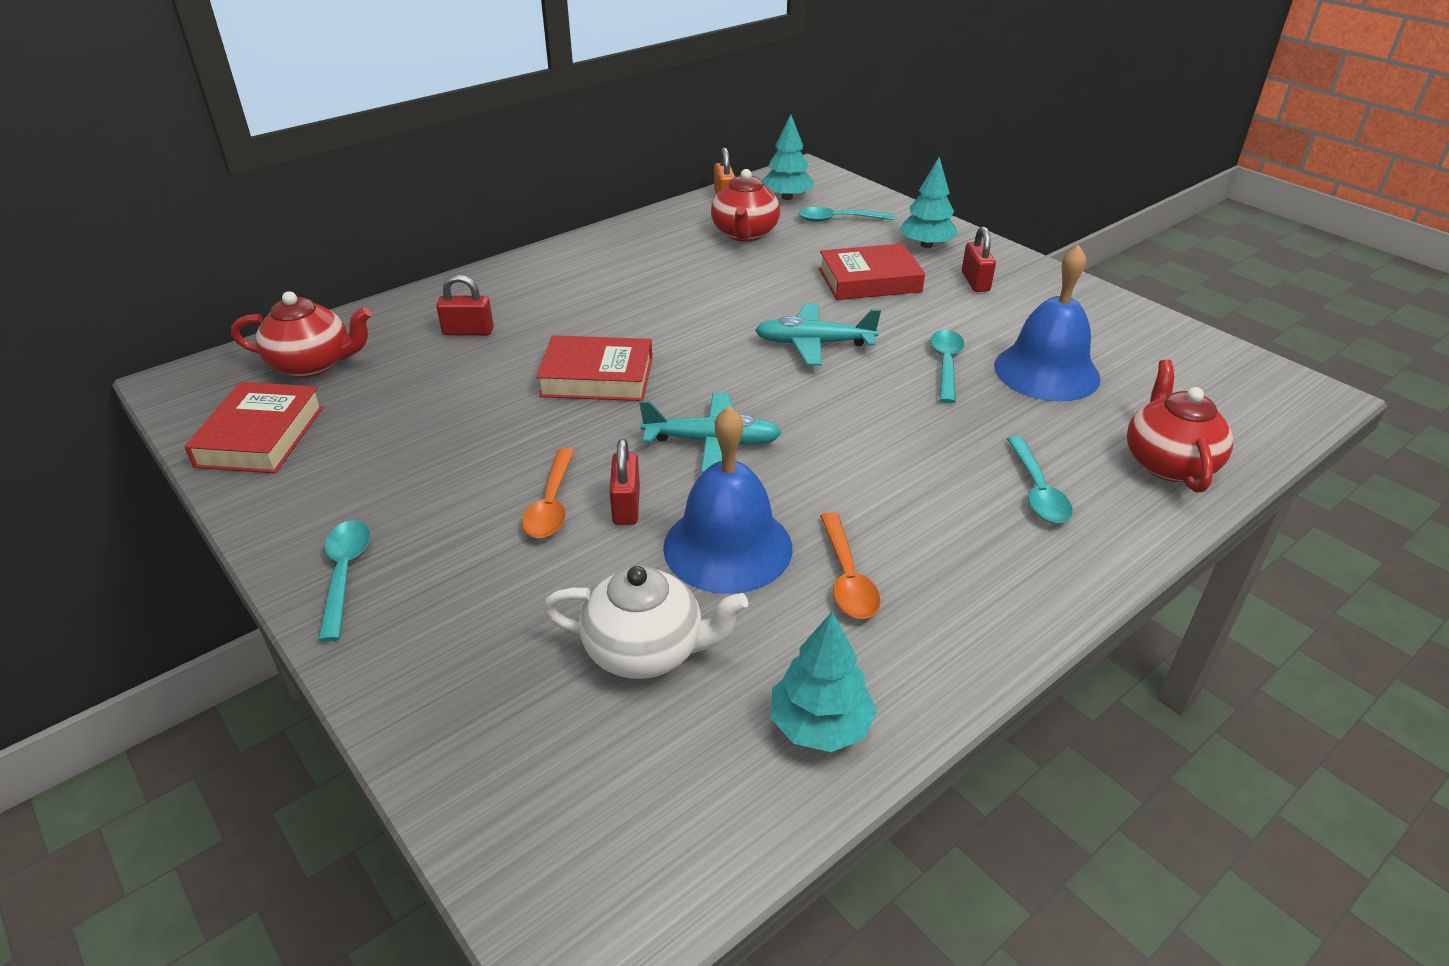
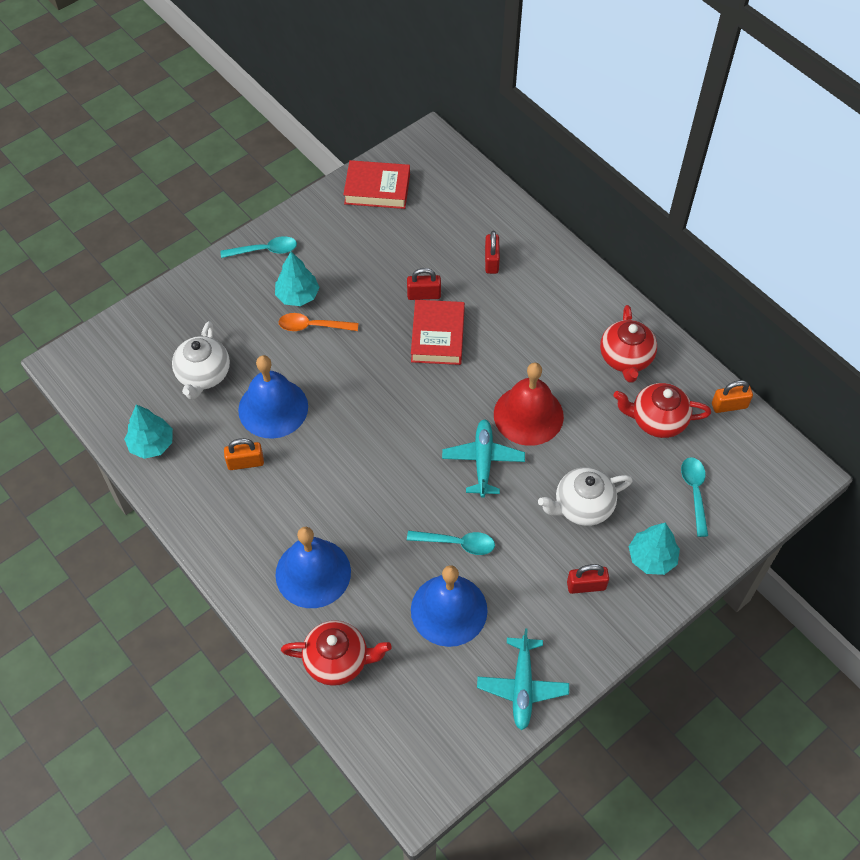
camera: 90 degrees right, 20 degrees up
(312, 364) = (449, 193): red teapot -> red teapot (626, 358)
(626, 506) = (309, 360): red padlock -> red padlock (424, 295)
(713, 442) = (367, 400): turquoise plane -> turquoise plane (522, 687)
(738, 310) = (528, 415): none -> red bell
(787, 197) = (737, 454): turquoise tree -> turquoise tree (298, 296)
(847, 577) = (245, 462): orange spoon -> orange padlock
(869, 280) = (582, 506): red book -> white teapot
(1037, 490) = (313, 573): turquoise spoon -> blue bell

